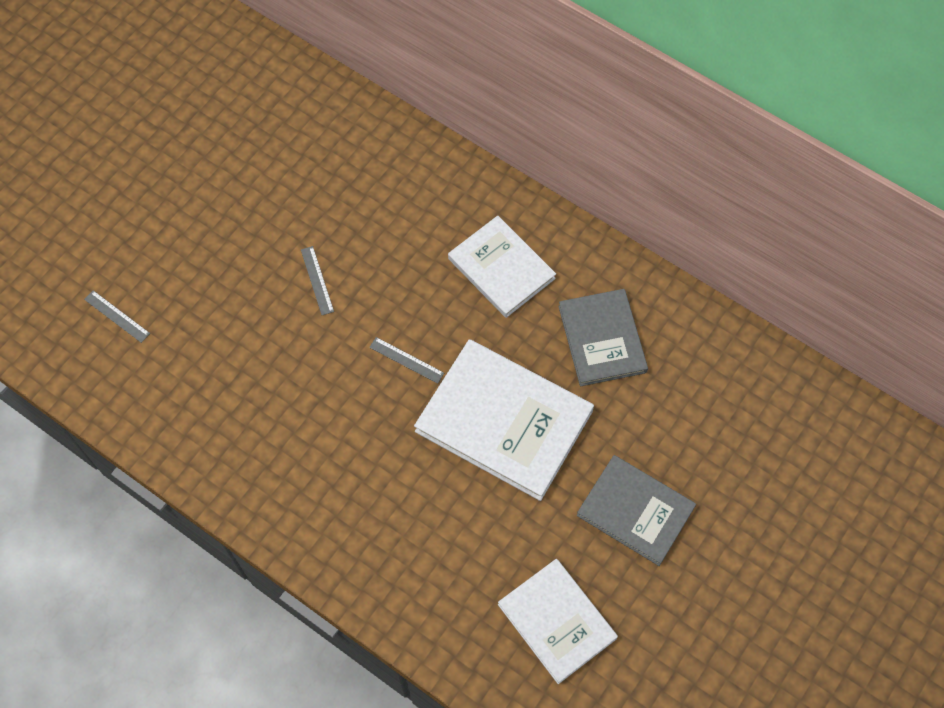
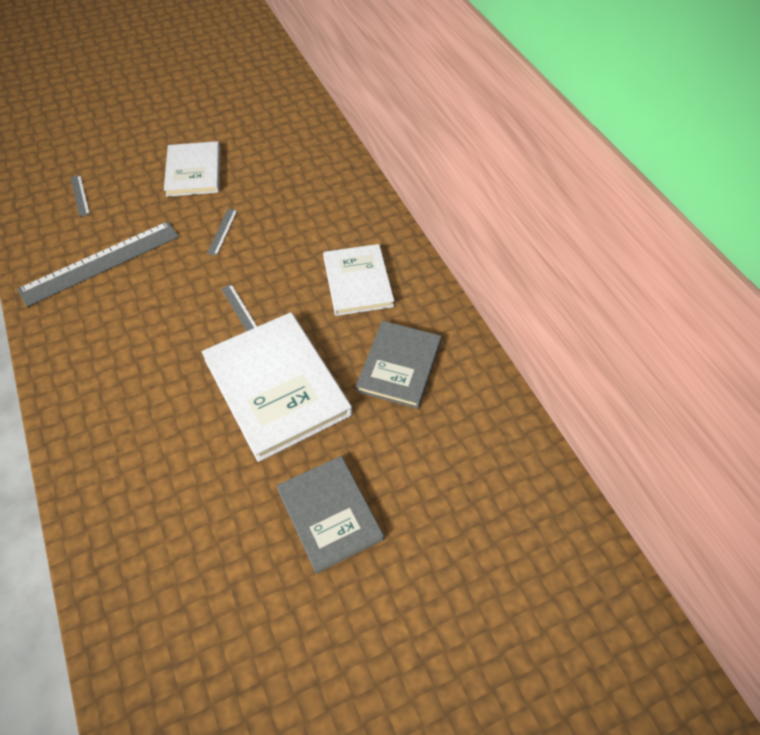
camera: 30 degrees right, 10 degrees down
(215, 384) = (101, 262): none -> grey ruler
(557, 621) = (194, 570): white book -> white book (194, 171)

